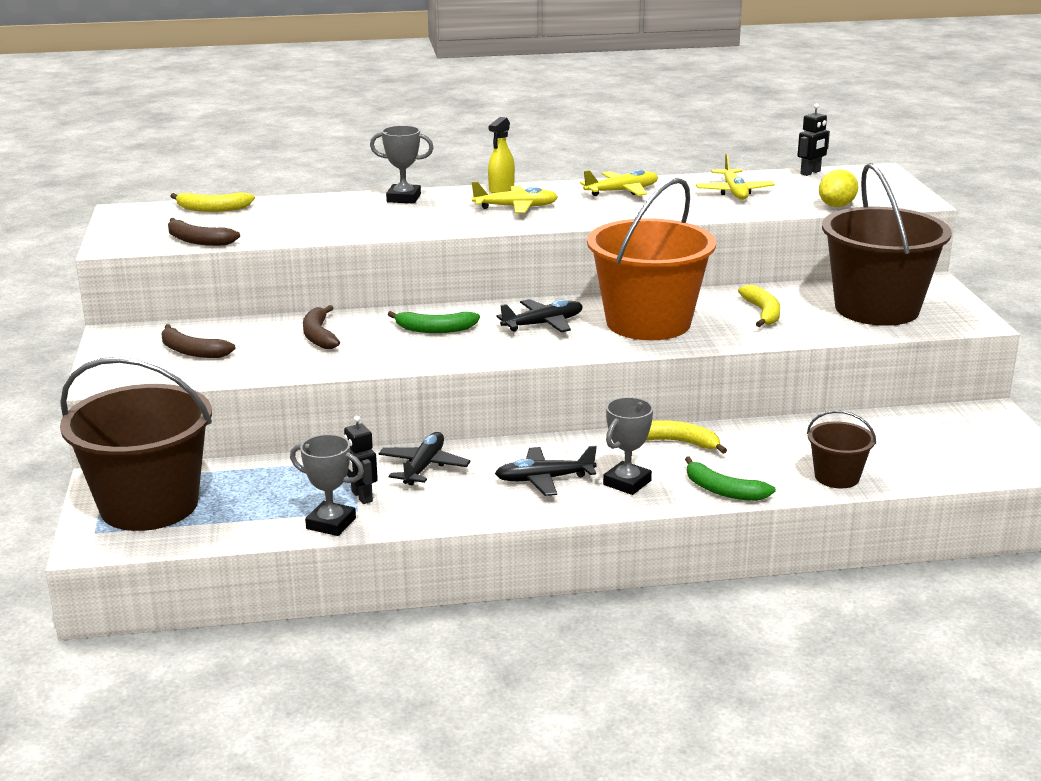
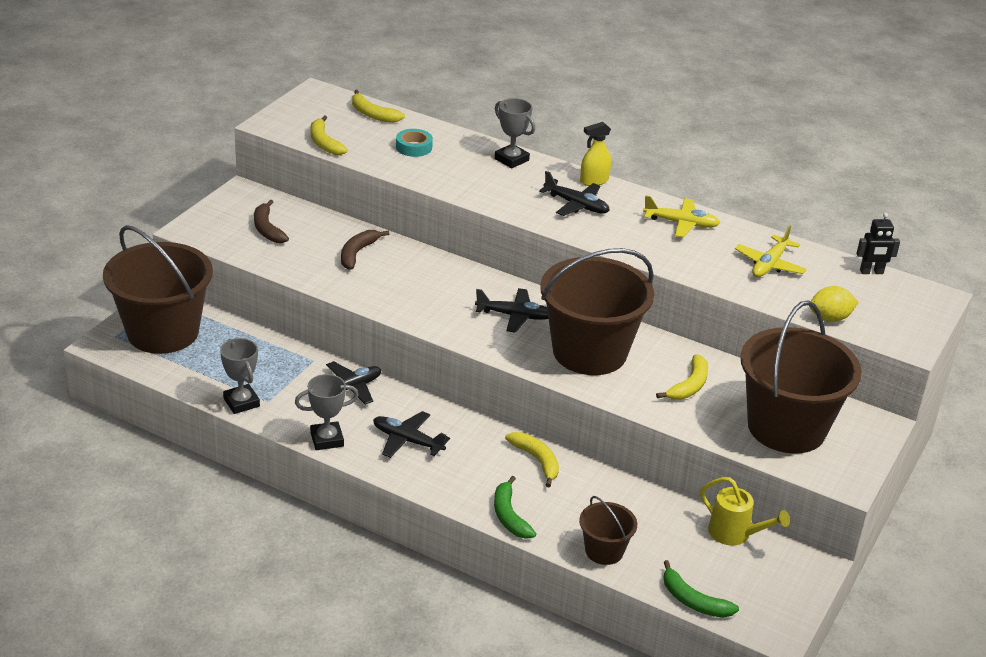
camera: 35 degrees right, 10 degrees up
(198, 241) = (324, 143): brown banana -> yellow banana
(296, 217) = (414, 147): none -> turquoise tape
(361, 496) = (283, 392): black robot -> none
(435, 329) = (437, 284): green banana -> green banana (693, 601)
(516, 207) = (576, 205): yellow plane -> black plane
(627, 483) = (455, 473): grey trophy -> grey trophy (327, 439)
(648, 323) = (589, 352): orange bucket -> brown bucket
(907, 419) = (735, 534): none -> yellow watering can

